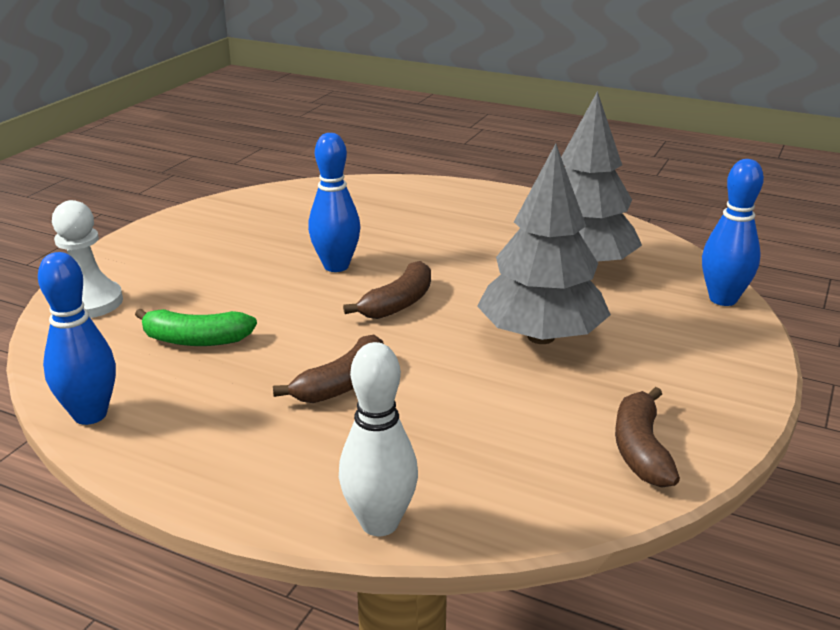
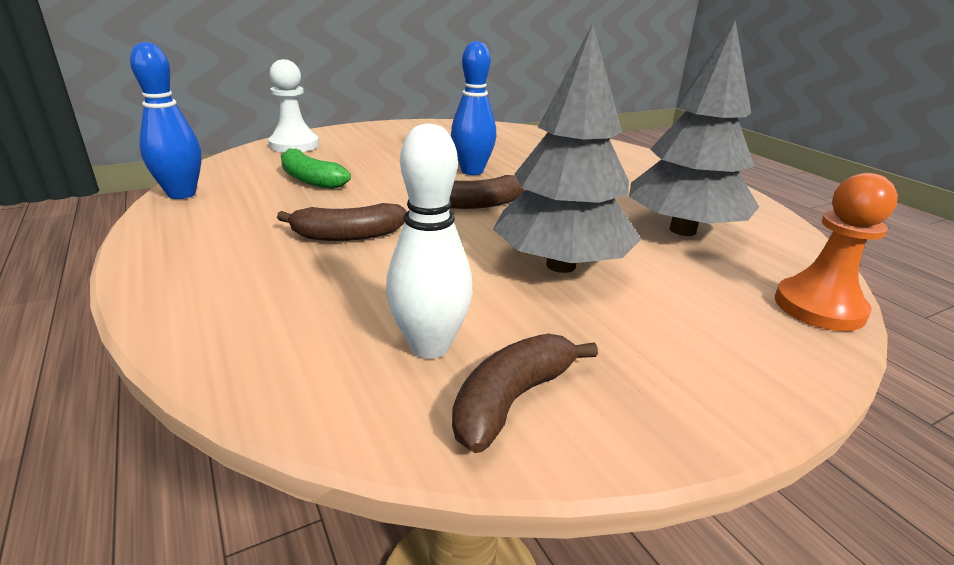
camera: 35 degrees right, 0 degrees up
(379, 523) = (192, 336): white bowling pin -> white bowling pin (430, 346)
(723, 299) = (819, 307): blue bowling pin -> orange pawn

